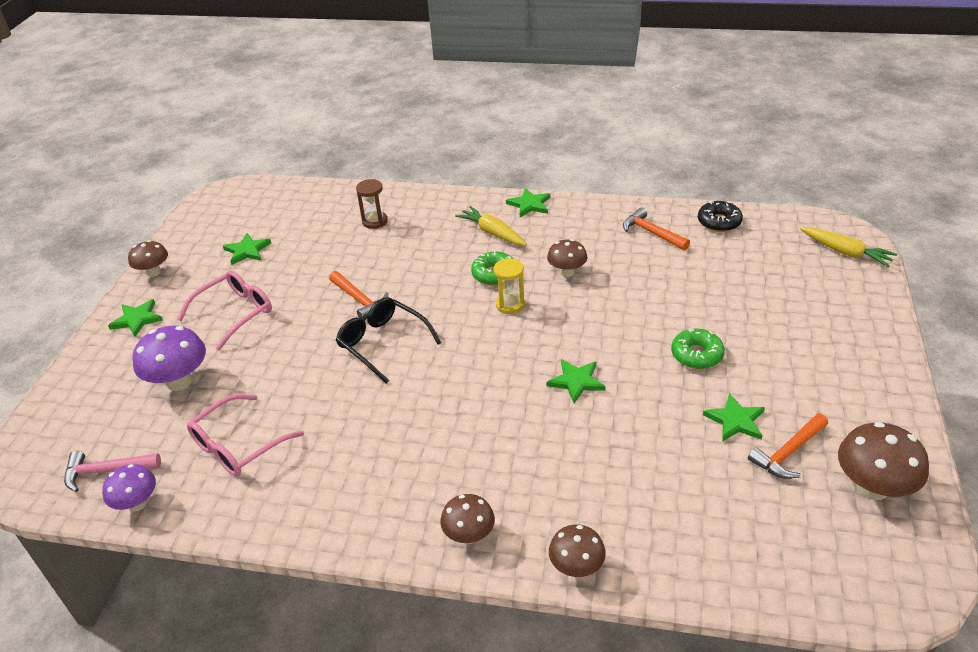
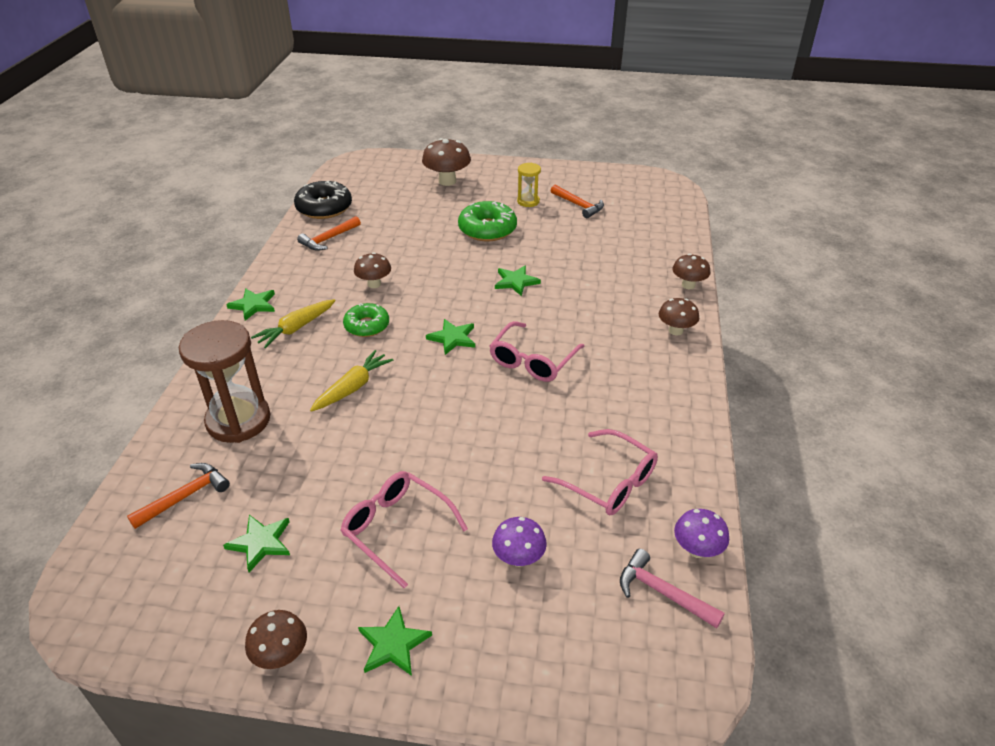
camera: 95 degrees left, 0 degrees up
(106, 471) = (662, 592): pink hammer -> pink hammer turned 135 degrees clockwise
(179, 381) = (518, 558): purple mushroom -> purple mushroom, size x0.64
(360, 300) = (390, 417): orange hammer -> orange hammer (185, 496)
(375, 221) = (238, 420): brown hourglass -> brown hourglass, size x1.98
(383, 343) = (463, 393): black glasses -> none
(425, 394) = (532, 360): none -> pink glasses
(510, 305) = (415, 315): yellow hourglass -> yellow hourglass (528, 201)
(696, 355) = (487, 229): green donut -> green donut, size x1.51
(719, 222) = (324, 208): black donut -> black donut, size x1.51
(735, 420) = (552, 220): green star -> green star (453, 338)
(845, 252) = (381, 164): yellow carrot -> yellow carrot (353, 387)
(872, 487) = (602, 184): brown mushroom -> brown mushroom (447, 181)

